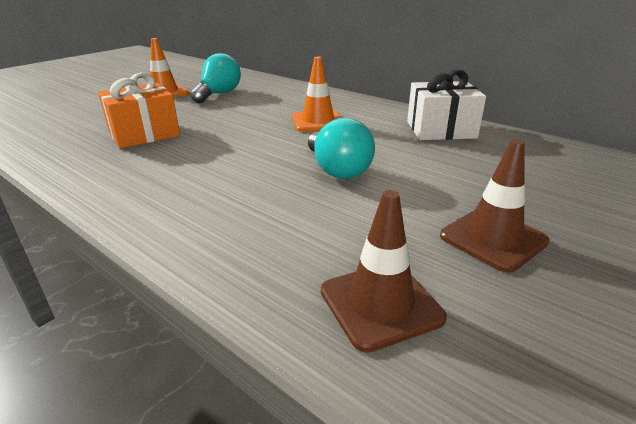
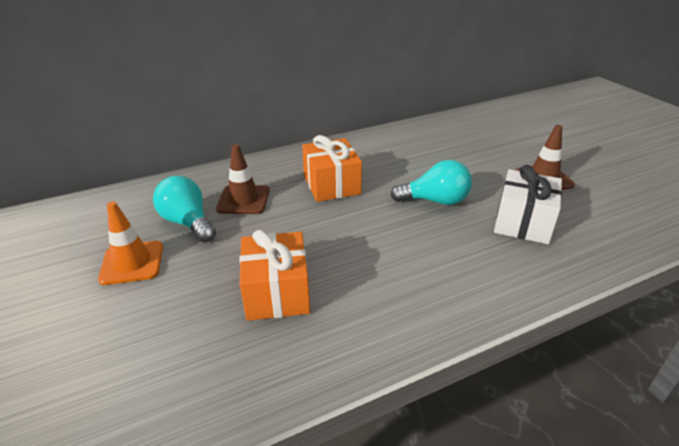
camera: 65 degrees left, 5 degrees up
(318, 121) = (332, 185): orange traffic cone -> orange gift
(380, 304) = (596, 229): brown traffic cone -> brown traffic cone (243, 200)
(440, 130) = (391, 143): white gift -> white gift (523, 222)

